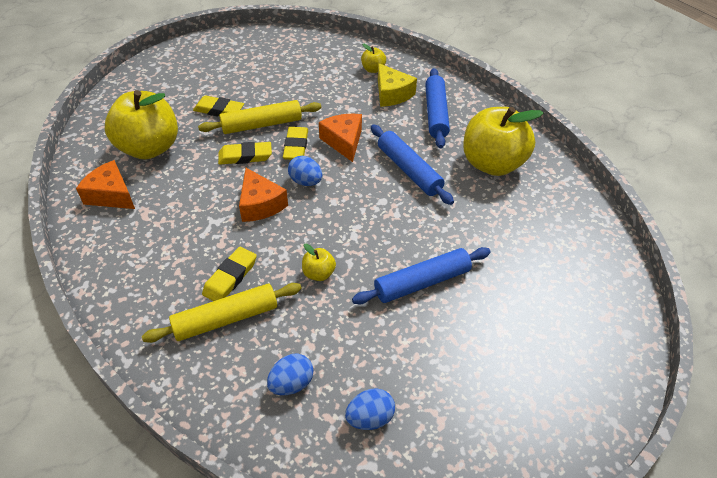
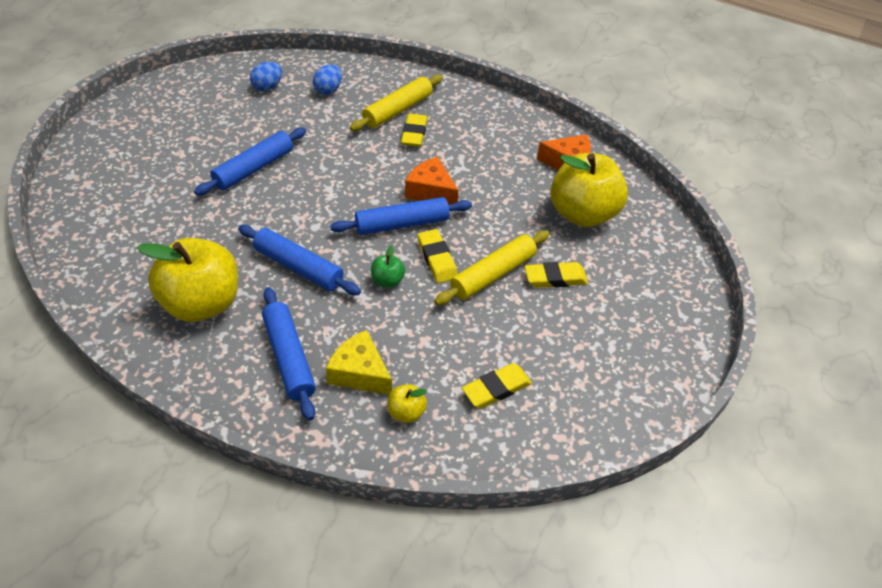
camera: 155 degrees right, 0 degrees up
(245, 156) = (481, 232): yellow eraser -> yellow eraser (496, 388)
(305, 181) = (402, 224): blue egg -> blue rolling pin
(318, 273) = (345, 153): yellow apple -> none
(343, 141) = (387, 281): orange cheese -> green apple

